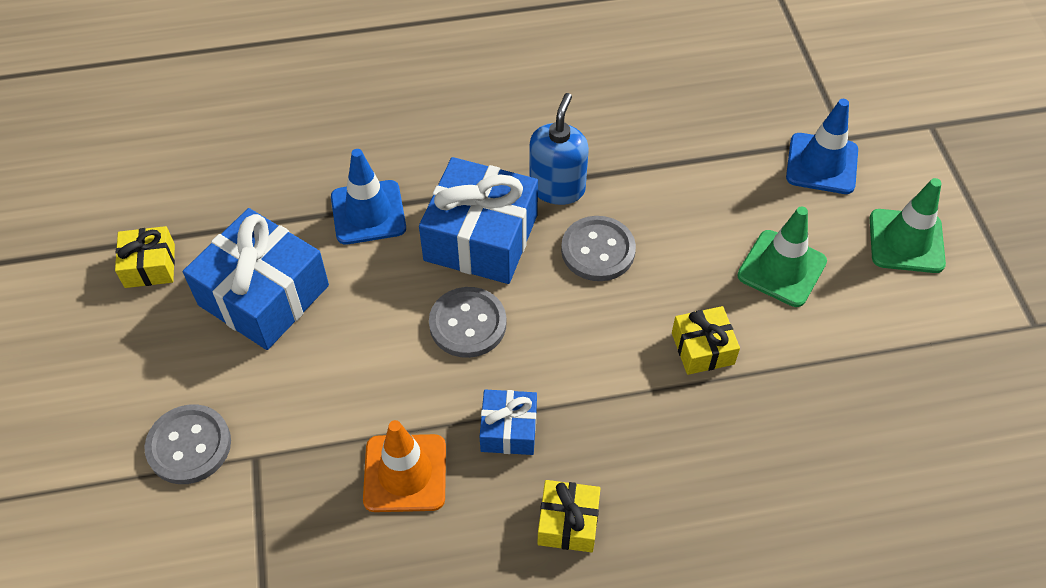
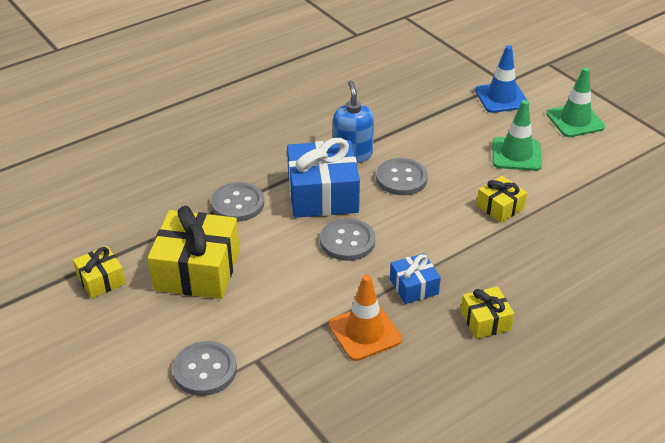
camera: 25 degrees left, 15 degrees down
(264, 295) = (197, 270): blue gift -> yellow gift
(368, 212) = (237, 204): blue traffic cone -> grey button

